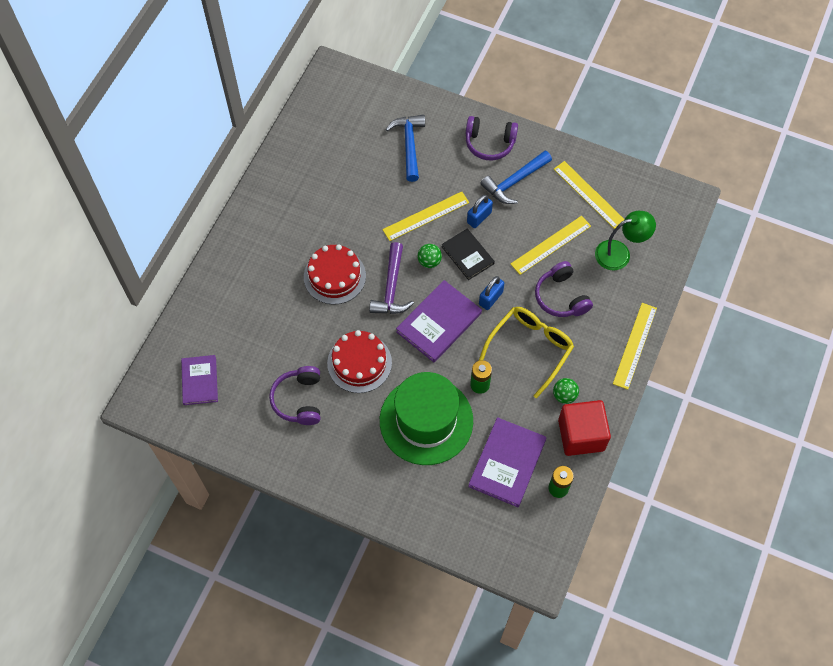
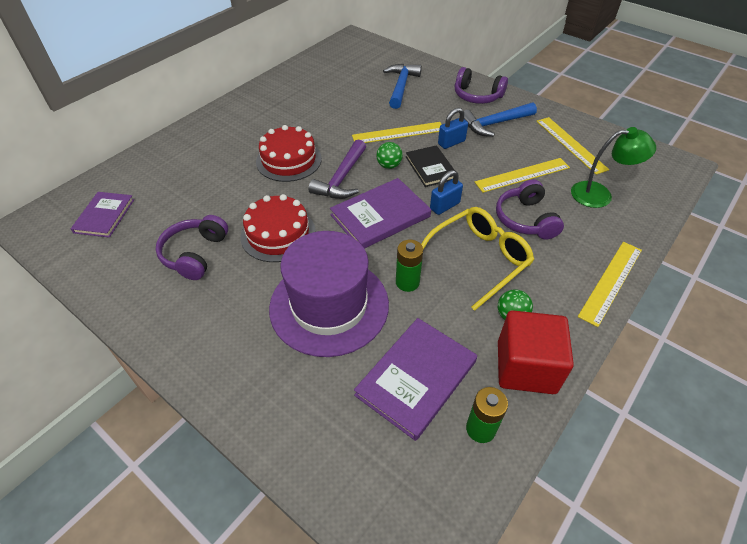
camera: 15 degrees right, 15 degrees down
(426, 420) = (329, 305): green hat -> purple hat

